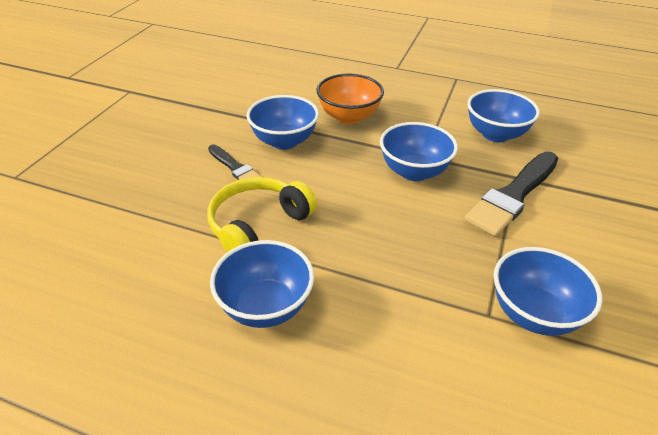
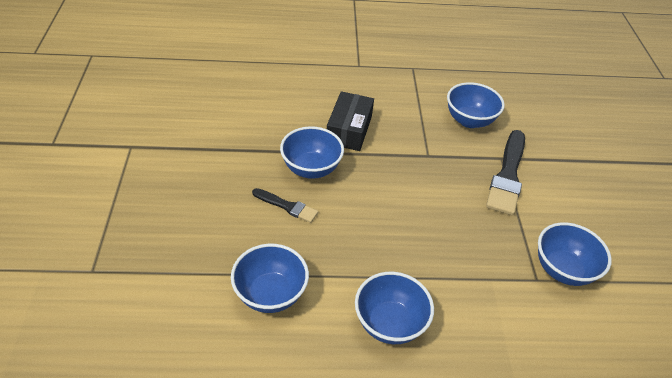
camera: 25 degrees left, 5 degrees up
(258, 225) = (341, 256): yellow headphones -> none
(349, 117) = (349, 130): orange bowl -> black box
(414, 172) = (428, 172): blue bowl -> blue bowl (270, 294)

